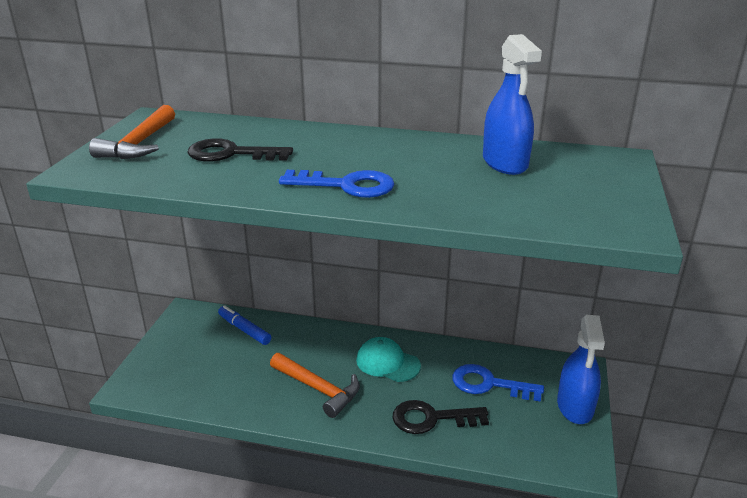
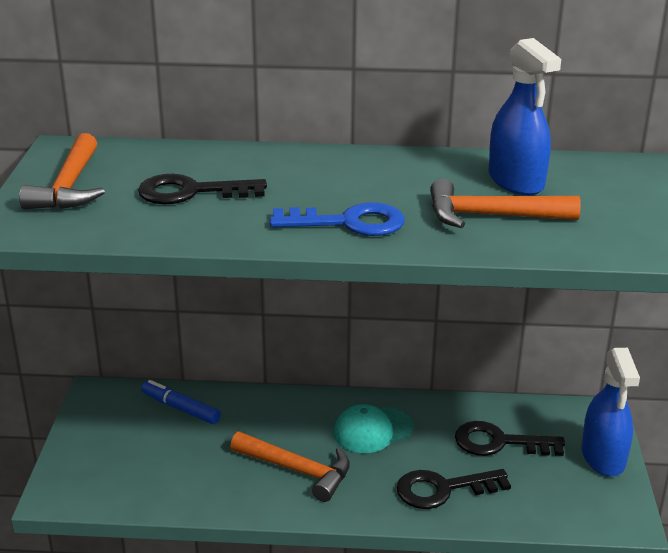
camera: 10 degrees left, 0 degrees up
(387, 363) = (372, 430): turquoise cap -> turquoise cap turned 45 degrees counterclockwise
(472, 189) = (491, 216): none -> orange hammer
(489, 384) = (499, 442): blue key -> black key

